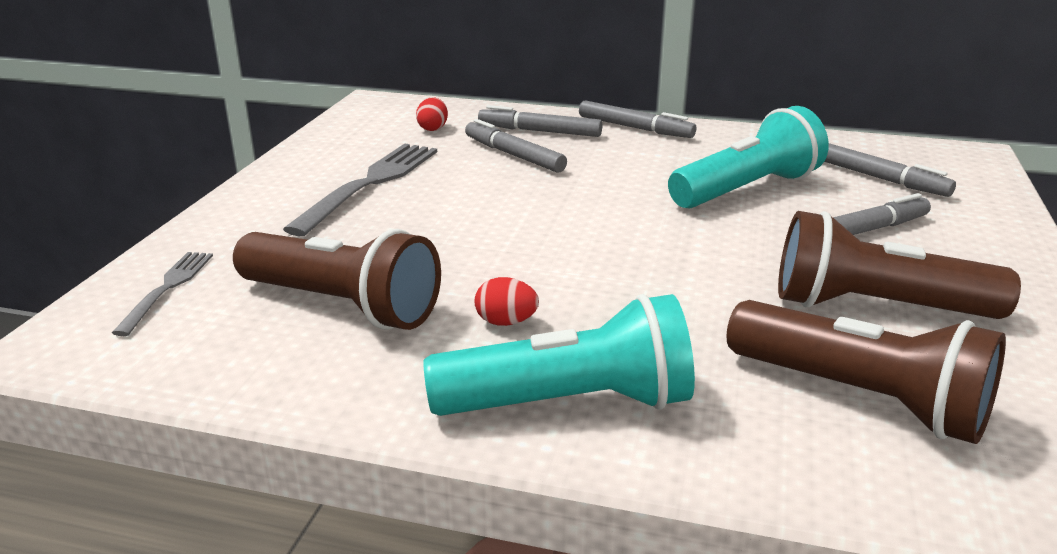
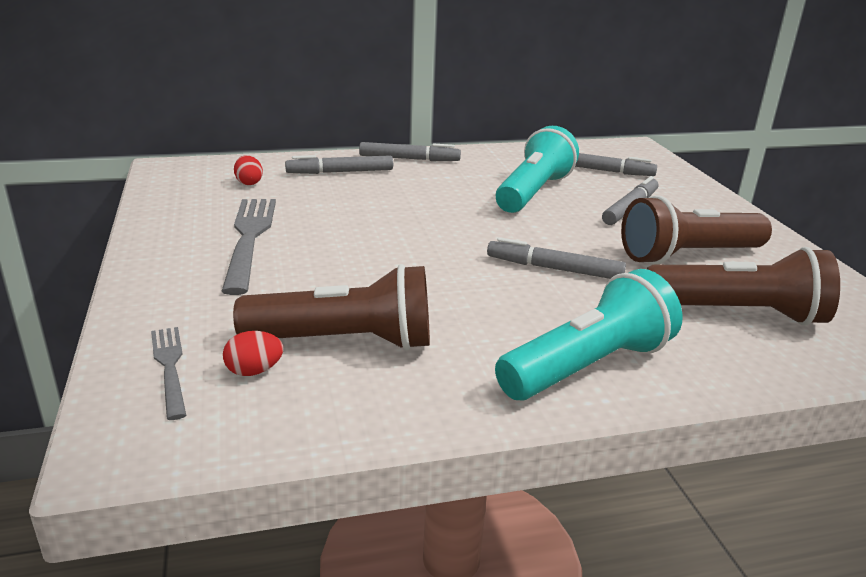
camera: 30 degrees left, 0 degrees up
(506, 322) = (482, 322): red egg -> red egg (254, 371)
(513, 155) = (342, 194): grey marker -> grey marker (554, 269)

